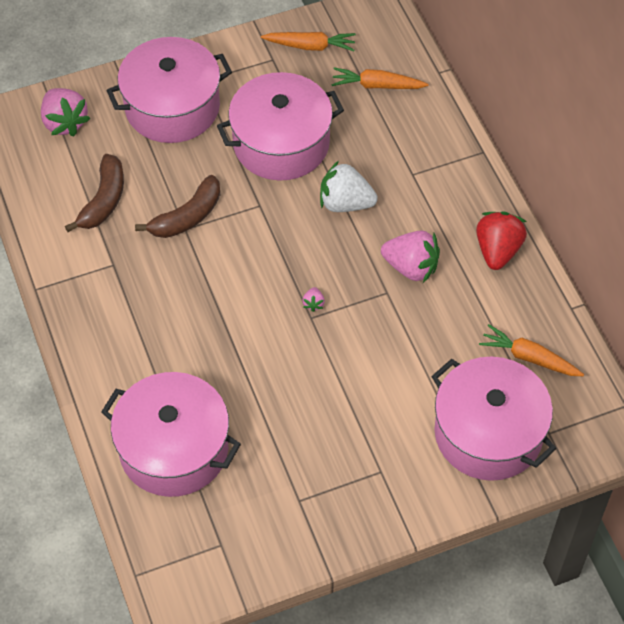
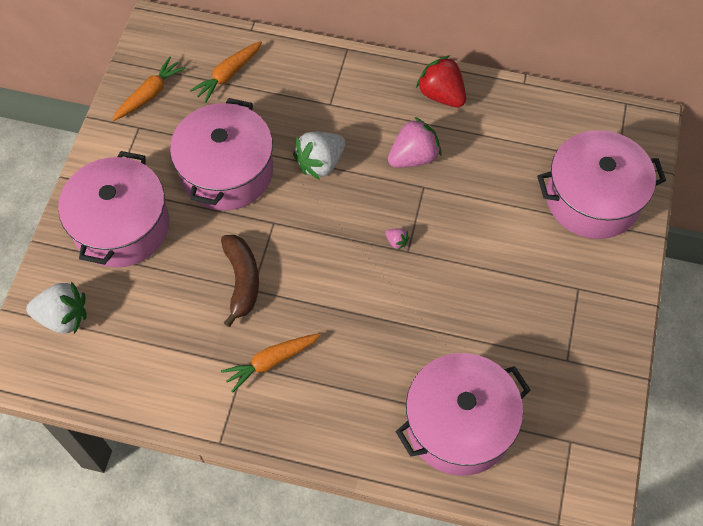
camera: 55 degrees left, 5 degrees up
(65, 122) = (63, 317): pink strawberry -> white strawberry
(104, 200) = (172, 334): brown banana -> none
(529, 357) = (547, 134): orange carrot -> orange carrot (271, 361)

